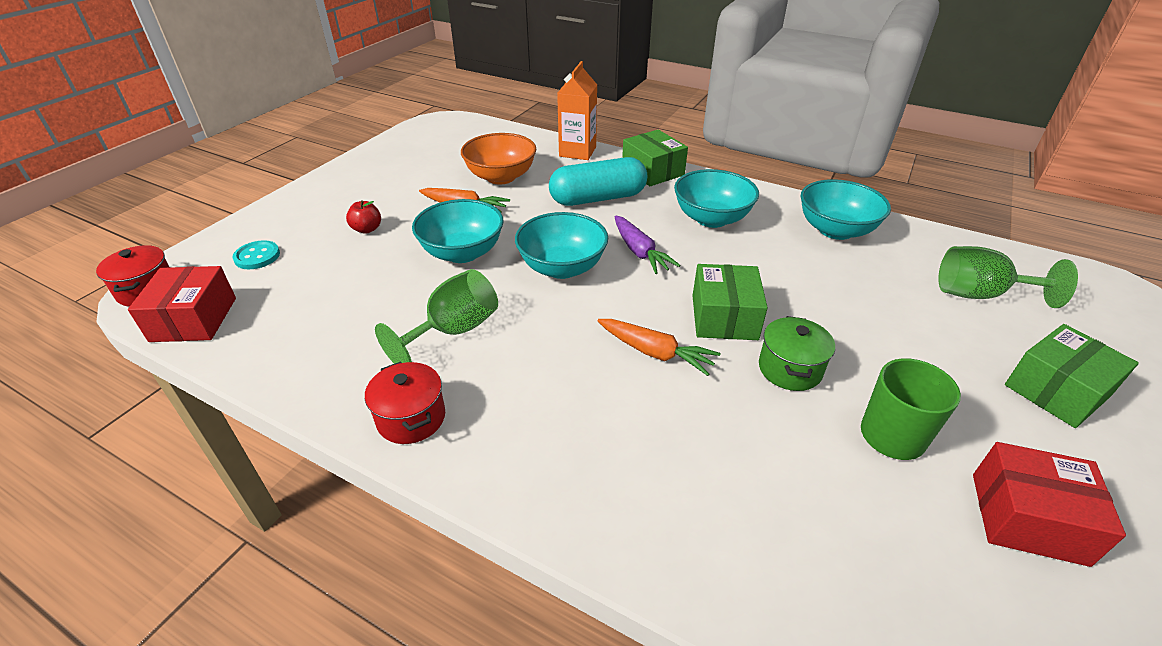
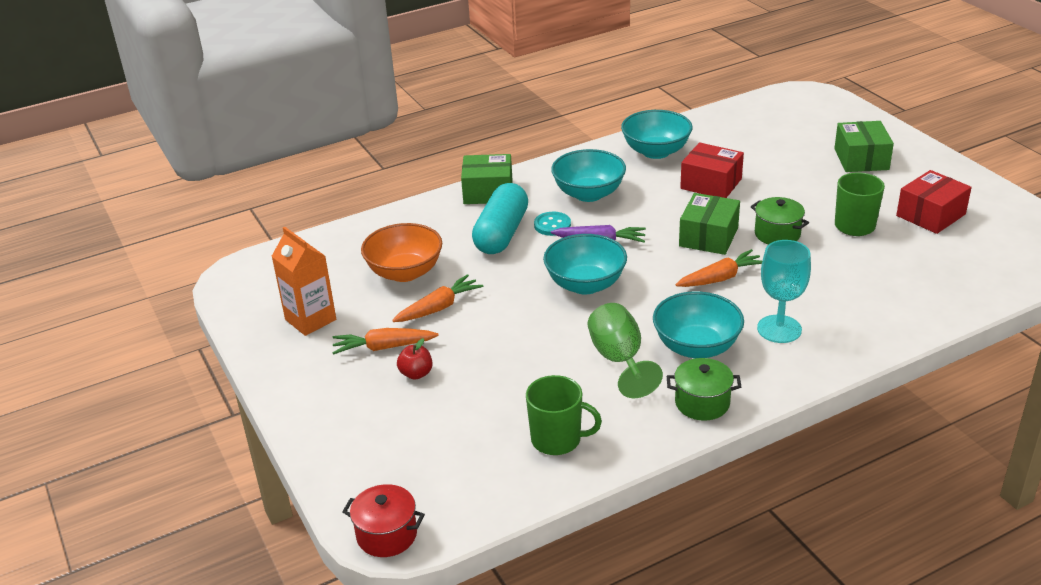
camera: 55 degrees left, 5 degrees down
(194, 319) = (470, 505): red box -> red box (711, 184)
(257, 256) = (395, 452): turquoise button -> turquoise button (552, 225)
(305, 336) = (557, 440): none -> green mug
(394, 203) = (383, 347): none -> orange carrot
(411, 418) = (702, 403): red pot -> green pot
(462, 253) = (513, 328): turquoise bowl -> turquoise bowl (696, 347)
(577, 152) = (407, 216): orange carton -> orange carton (310, 320)
(596, 437) = (779, 329): none -> turquoise goblet
(724, 317) = (708, 237): green box -> green box turned 75 degrees clockwise
(980, 294) = (769, 137): green goblet -> none

